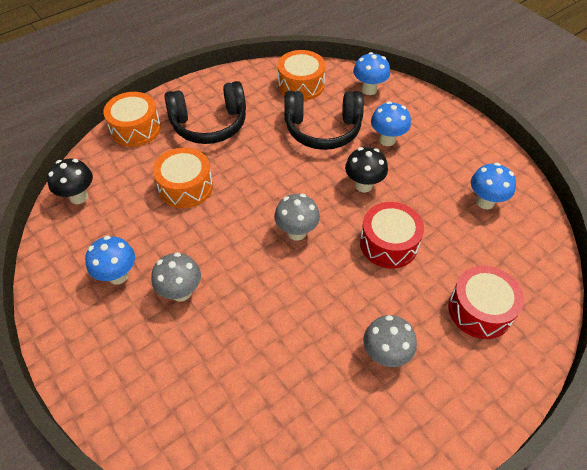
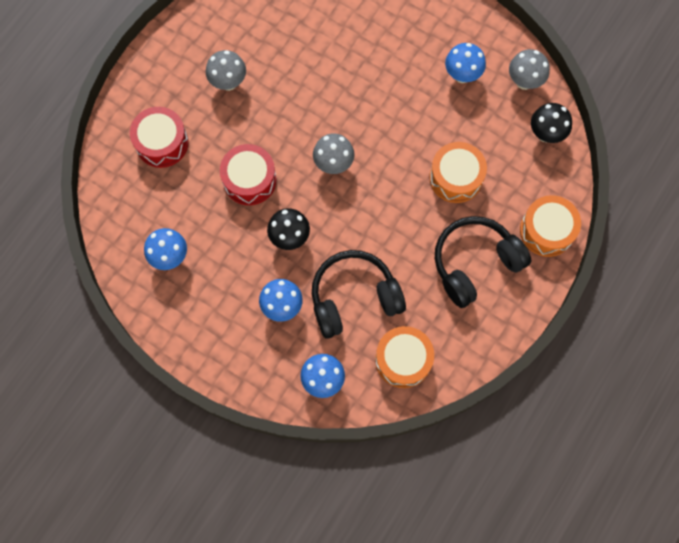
camera: 160 degrees right, 20 degrees up
(181, 292) = (404, 78): grey mushroom -> grey mushroom (524, 81)

